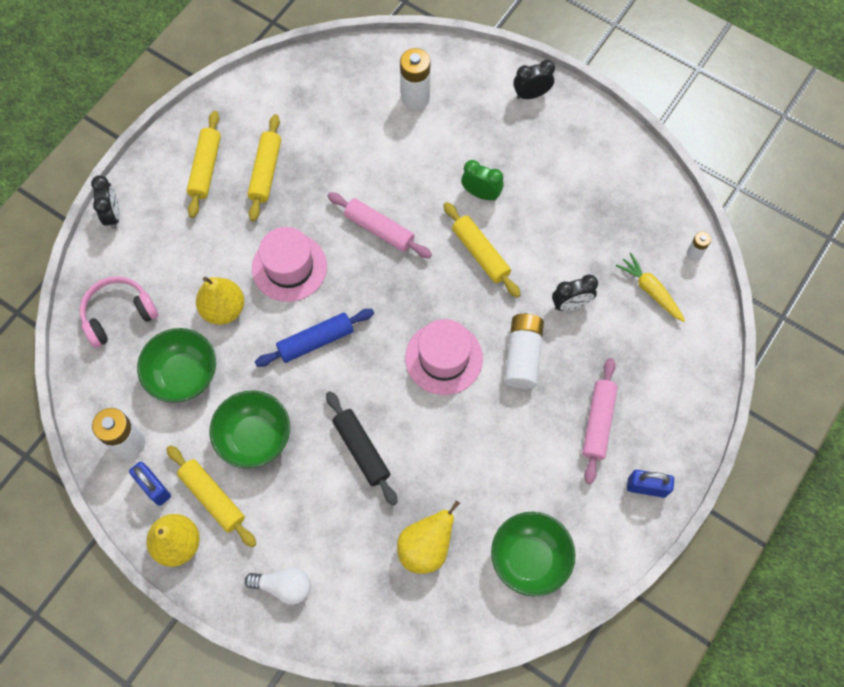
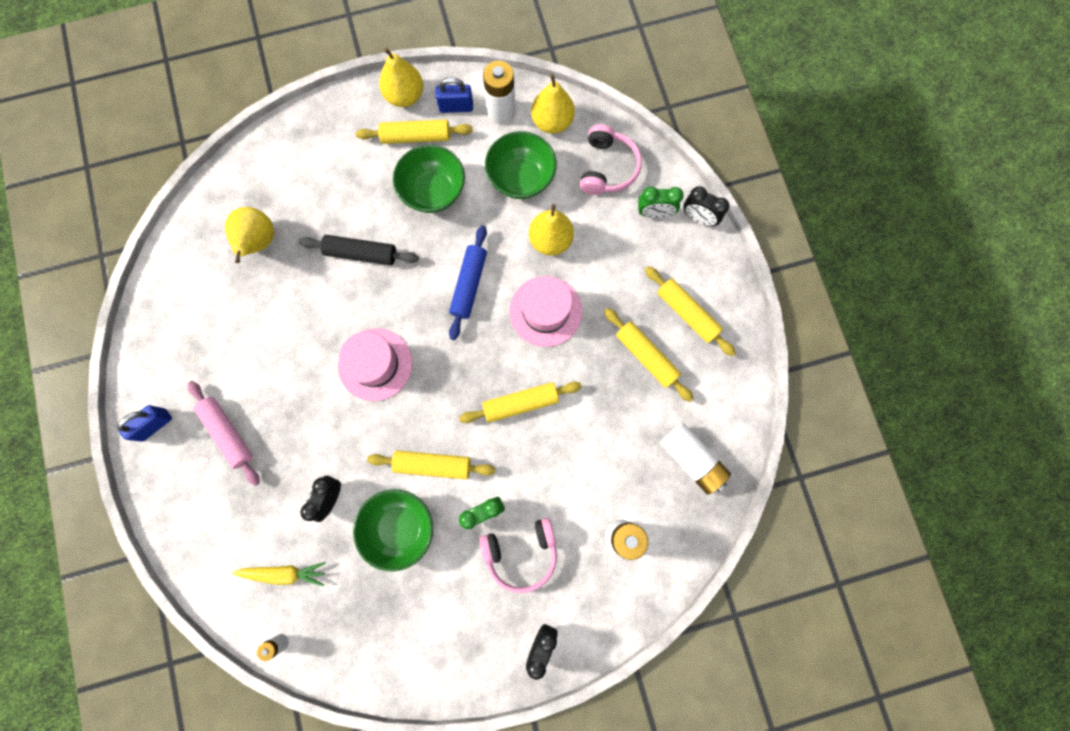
camera: 130 degrees right, 10 degrees up
(106, 392) = (552, 122): none -> yellow pear
(134, 249) = (654, 213): none -> green clock
(284, 586) = (318, 138): white light bulb -> none
(379, 229) = (520, 403): pink rolling pin -> yellow rolling pin
(485, 149) = (521, 552): none -> pink headphones
(522, 356) = (325, 423): white battery -> white battery (691, 459)
(529, 559) = (188, 302): green bowl -> green bowl (400, 527)

